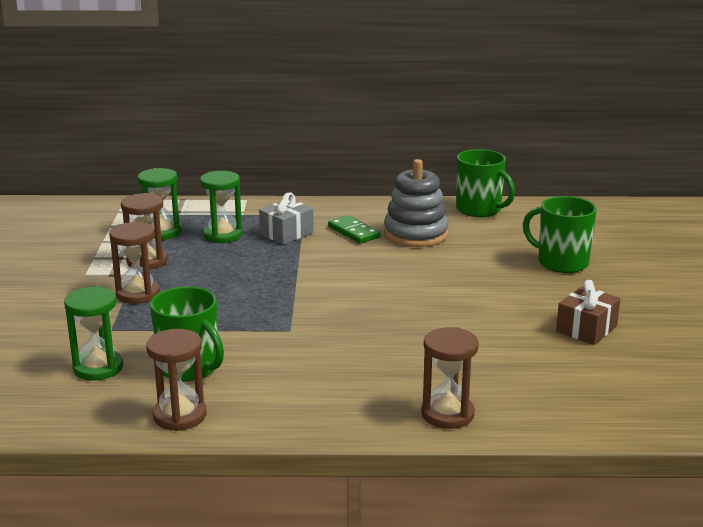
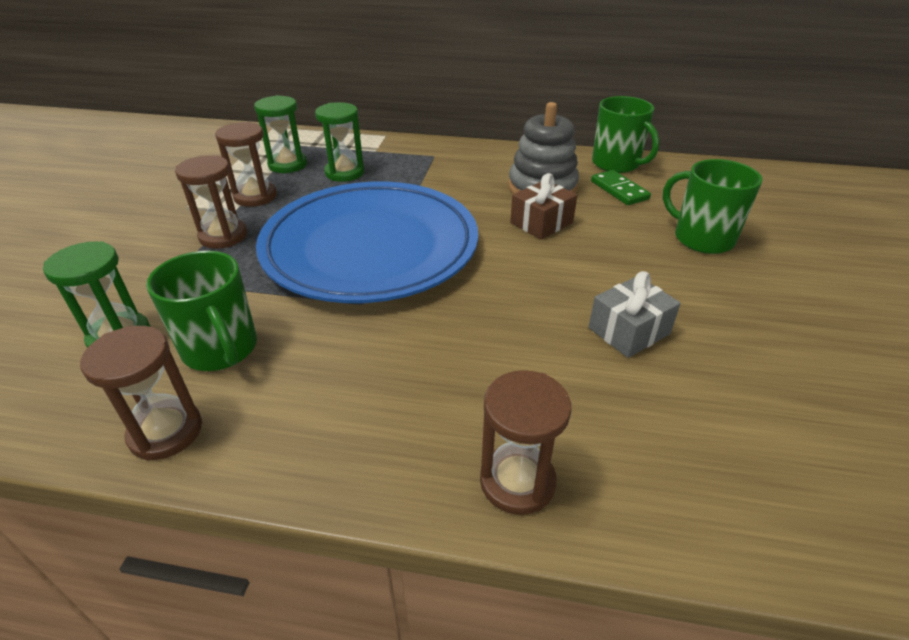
camera: 10 degrees right, 15 degrees up
(278, 292) = (370, 248): none -> blue plate
(286, 233) = (408, 176): grey gift -> grey gift (628, 331)
(353, 232) = (477, 180): green domino -> green domino (619, 190)
(586, 329) = (729, 343): brown gift -> brown gift (541, 223)

